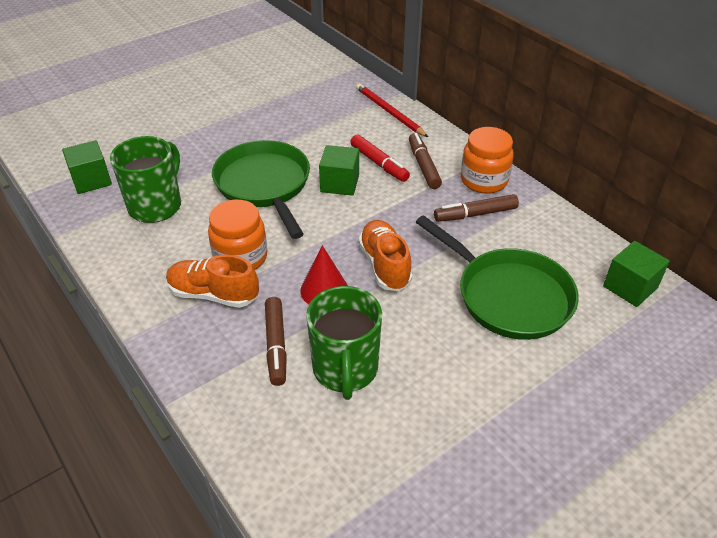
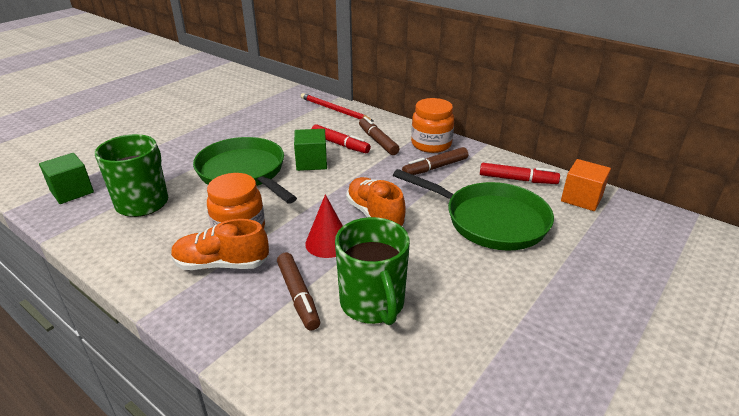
camera: 15 degrees left, 10 degrees down
(565, 247) = (517, 179): none -> red marker
(630, 287) = (581, 198): green cube -> orange cube

